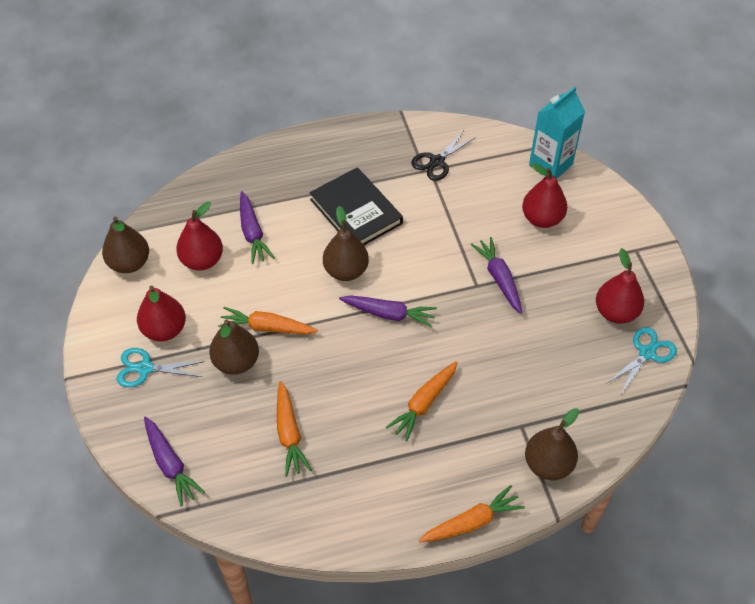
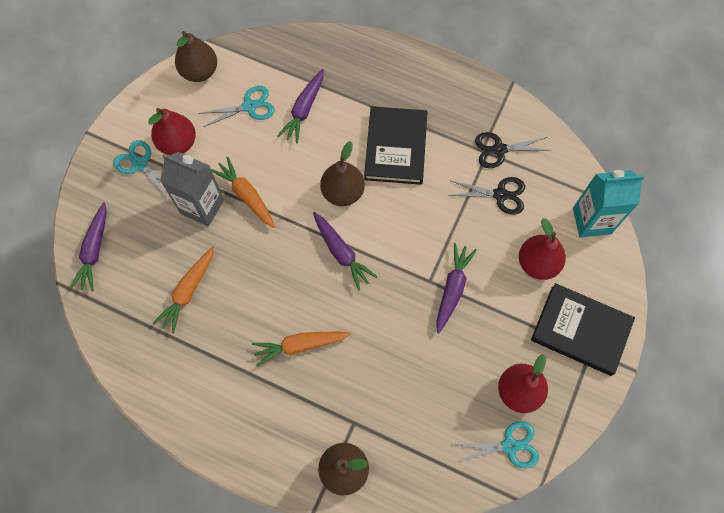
camera: 40 degrees right, 15 degrees up
(202, 260) = (249, 106): red pear -> turquoise scissors
(236, 362) = (202, 207): brown pear -> grey carton
(469, 191) = (500, 195): none -> black scissors
(471, 522) = (248, 465): orange carrot -> none
(616, 241) = (580, 330): none -> black book

